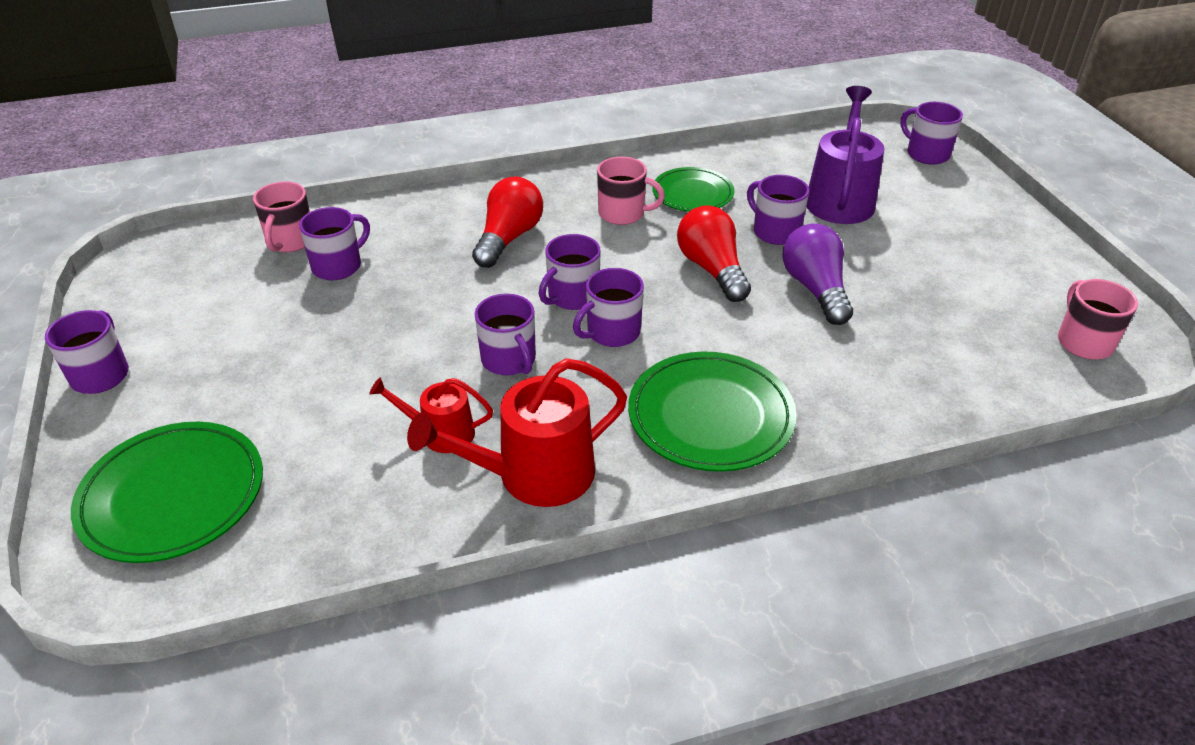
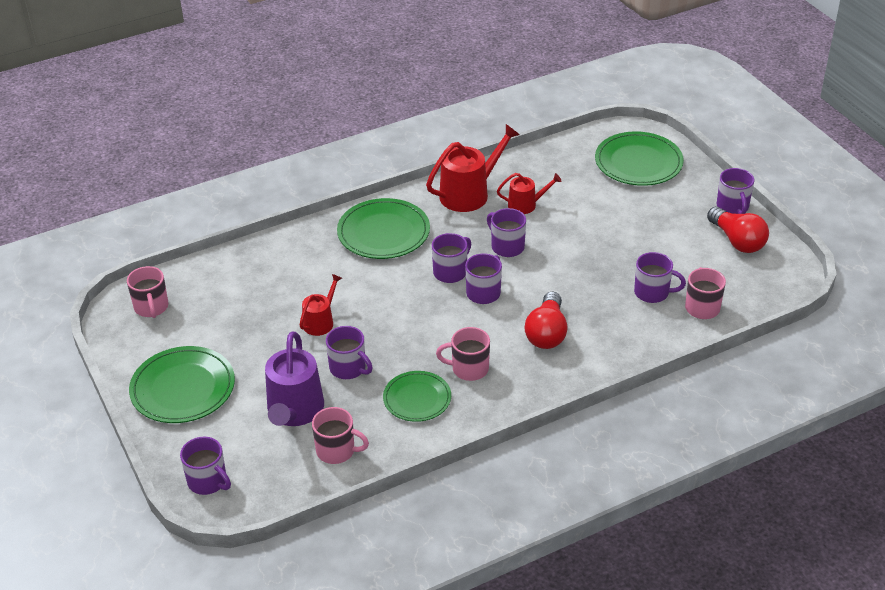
camera: 170 degrees right, 0 degrees up
(338, 266) = (652, 293): purple mug -> purple mug turned 105 degrees counterclockwise
(712, 269) = (393, 327): red light bulb -> red light bulb (737, 241)
(788, 161) = (337, 451): none -> pink mug
(815, 289) = (320, 322): purple light bulb -> red watering can
(989, 236) = (183, 388): none -> green plate

